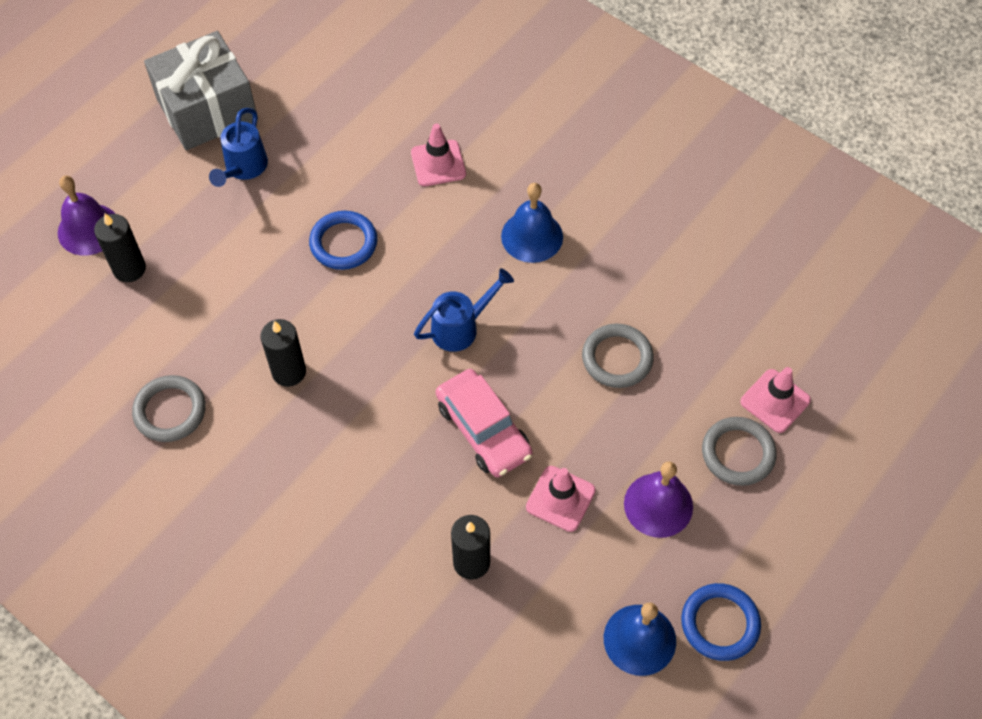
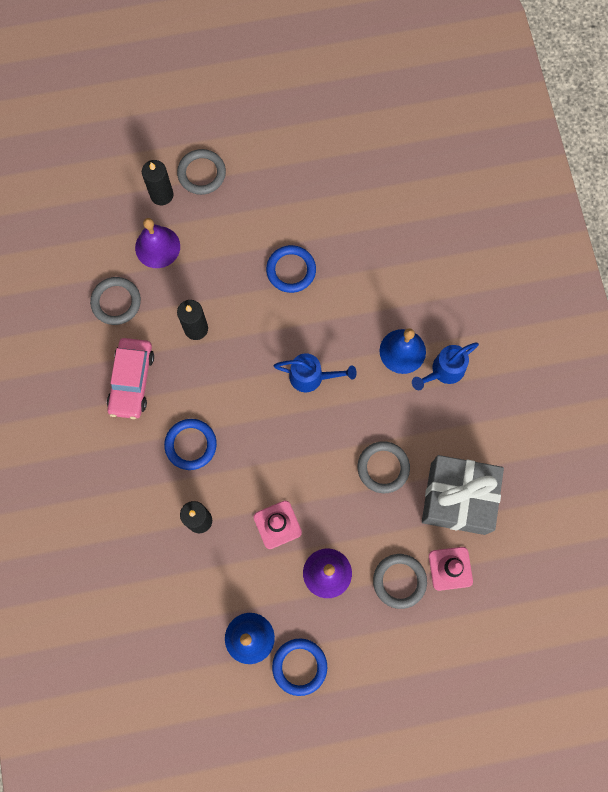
camera: 40 degrees right, 15 degrees up
(88, 229) = (159, 151): purple bell -> purple bell (157, 247)
(158, 218) = (202, 173): none -> grey ring
(207, 109) = (285, 119): grey gift -> grey gift (458, 498)
(243, 168) = (274, 176): blue watering can -> blue watering can (444, 371)
(390, 492) = (191, 445): none -> blue ring
(438, 163) = (389, 259): pink traffic cone -> none
(483, 429) = (271, 449): pink car -> pink car (132, 381)

